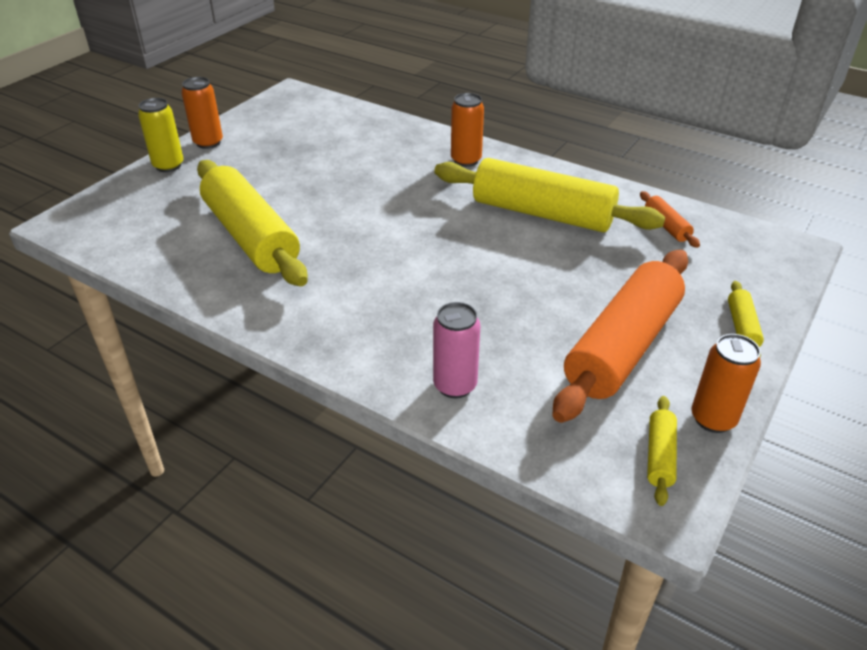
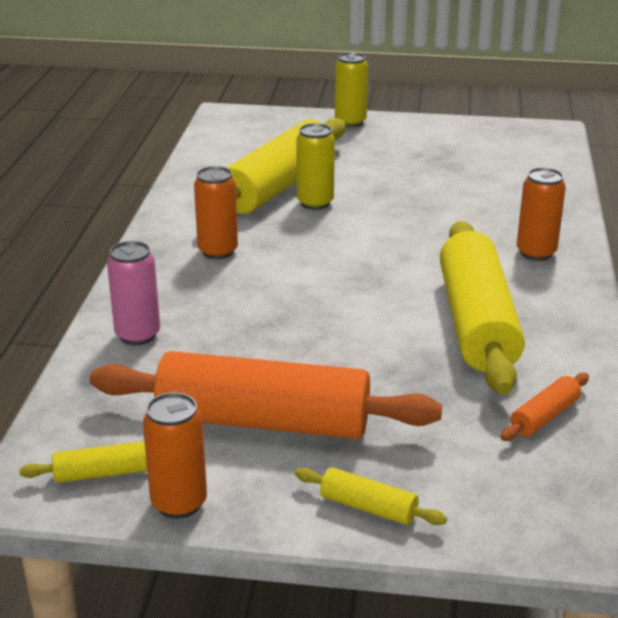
camera: 65 degrees right, 10 degrees down
(208, 143) = (407, 125): orange can -> orange can (218, 251)
(301, 227) = (315, 203): none -> yellow can
(742, 327) = (368, 507): yellow rolling pin -> yellow rolling pin turned 45 degrees clockwise

